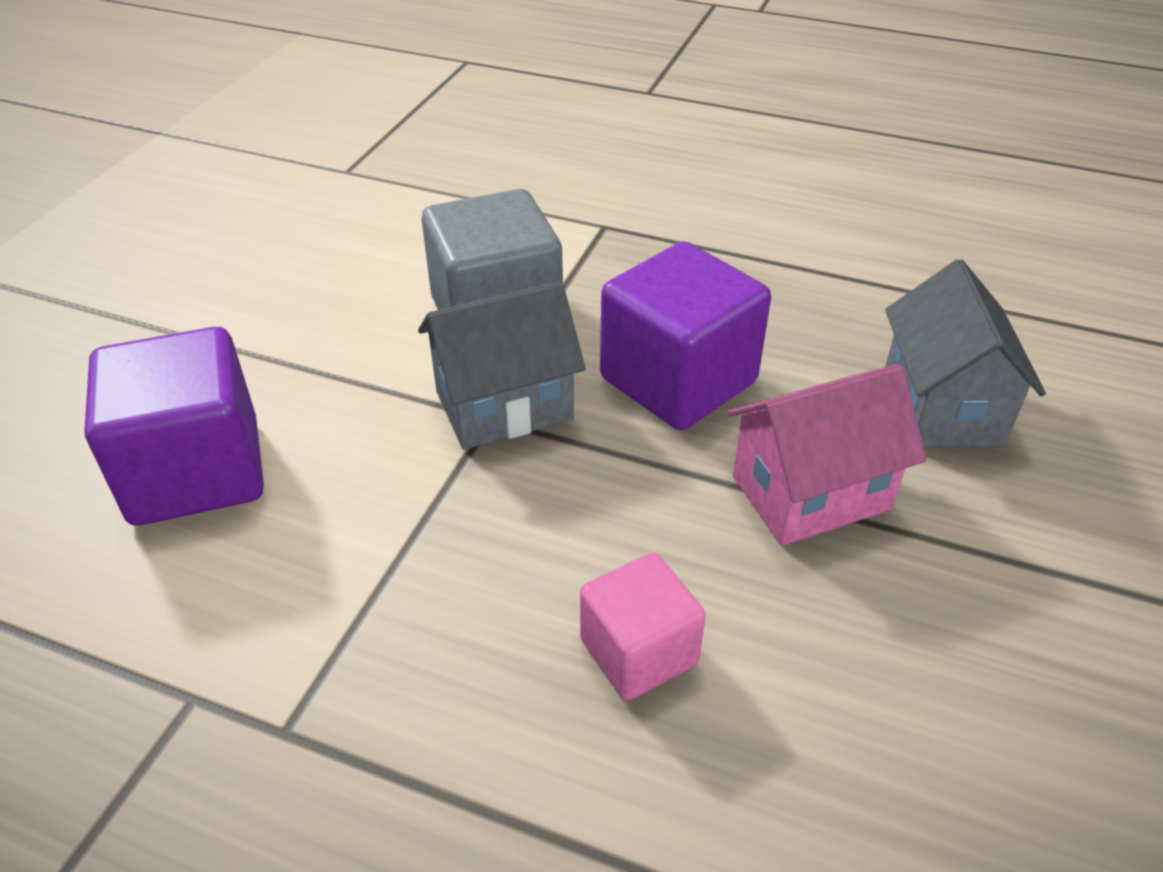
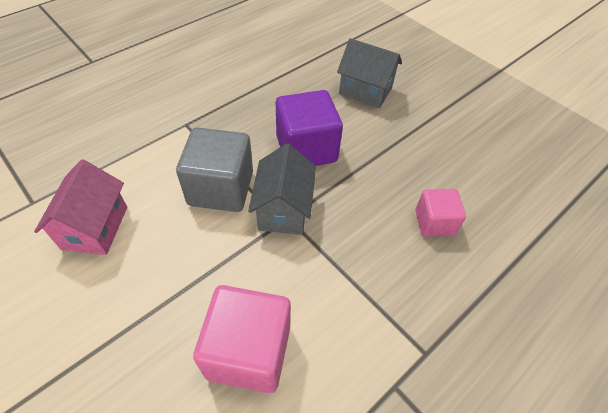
camera: 65 degrees left, 10 degrees up
(196, 472) = (249, 351): purple cube -> pink cube
(810, 493) = (386, 143): pink house -> pink house (95, 227)

